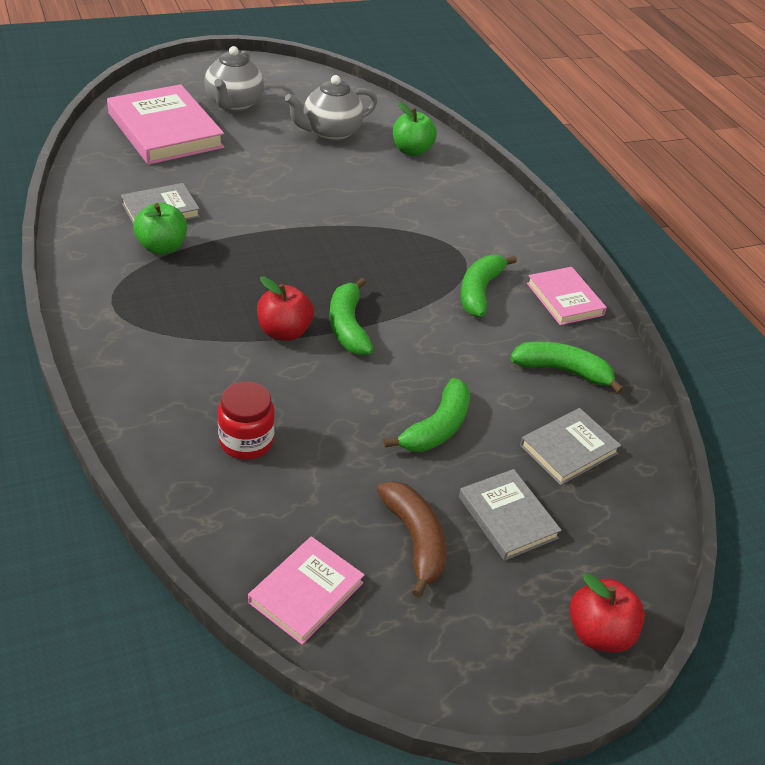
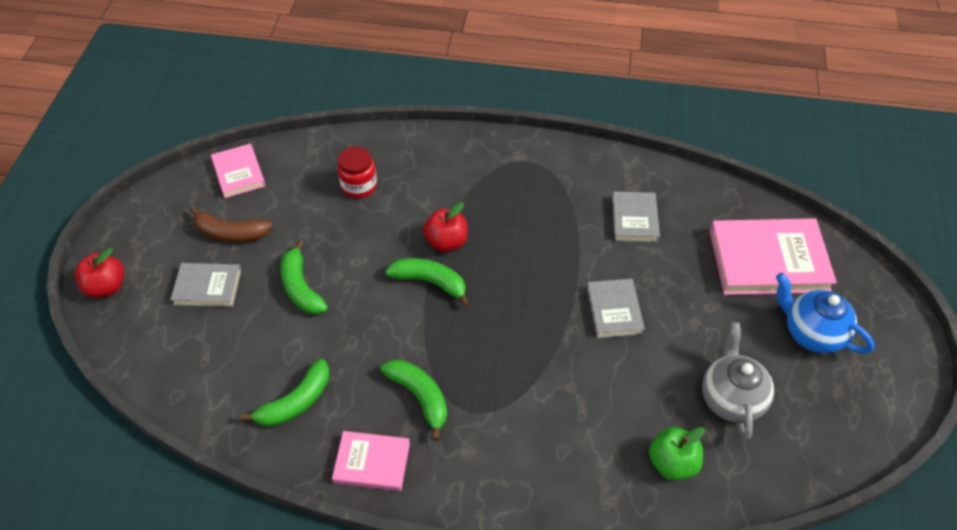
camera: 125 degrees right, 10 degrees up
(162, 247) = (582, 205): green apple -> none
(234, 104) = (812, 333): grey teapot -> blue teapot
(568, 449) = (227, 356): grey book -> grey book (614, 310)

